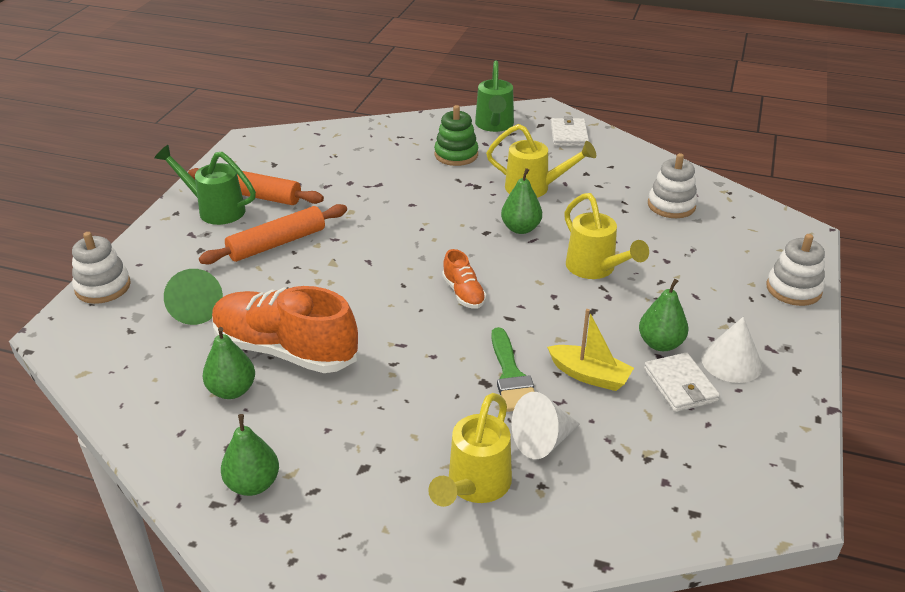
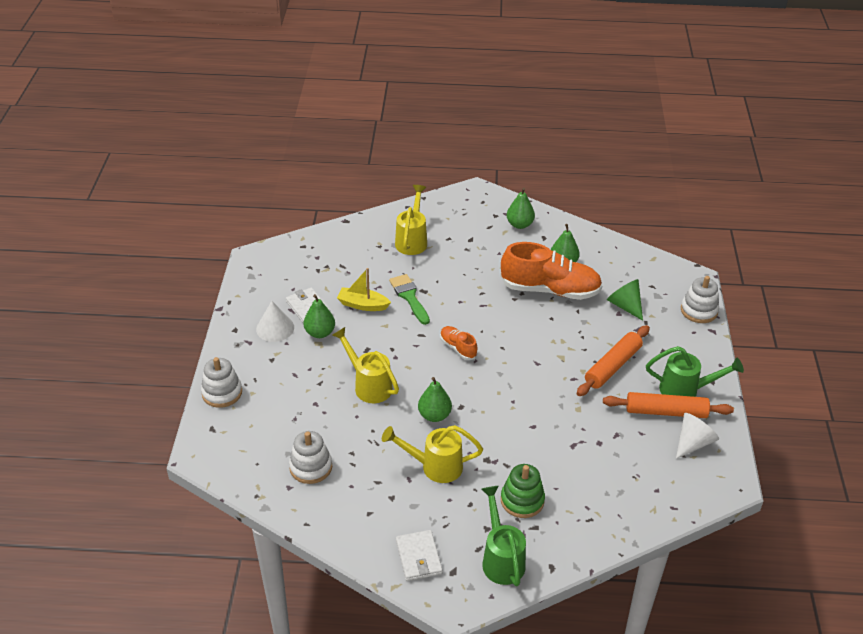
camera: 165 degrees right, 5 degrees up
(543, 440) = (383, 266): white cone -> white cone (693, 443)

